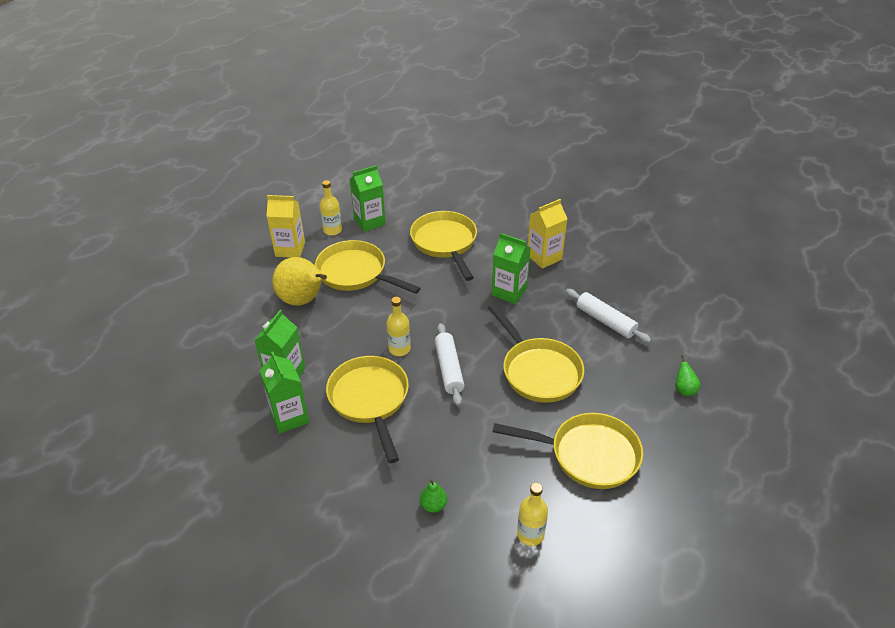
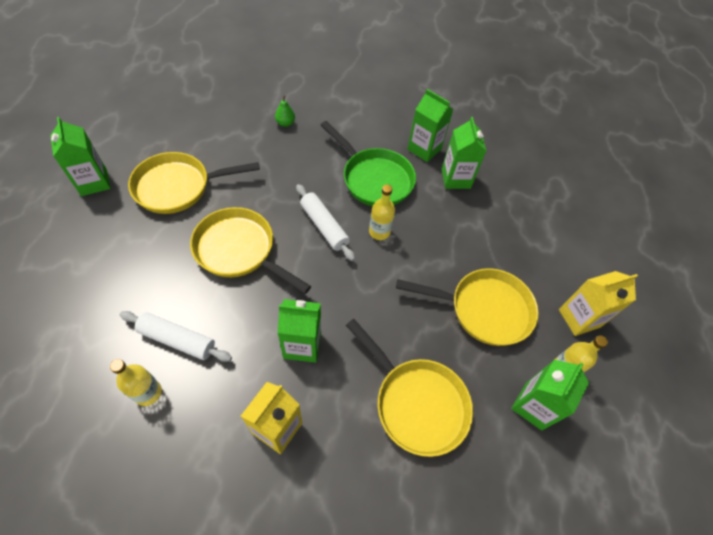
camera: 150 degrees right, 15 degrees up
(303, 300) = (505, 255): yellow pear -> none
(370, 400) = (374, 179): yellow pan -> green pan
(530, 534) = (212, 124): yellow bottle -> yellow bottle (148, 393)
(684, 390) = (87, 276): green pear -> none
(686, 490) = (94, 182): none -> green carton

